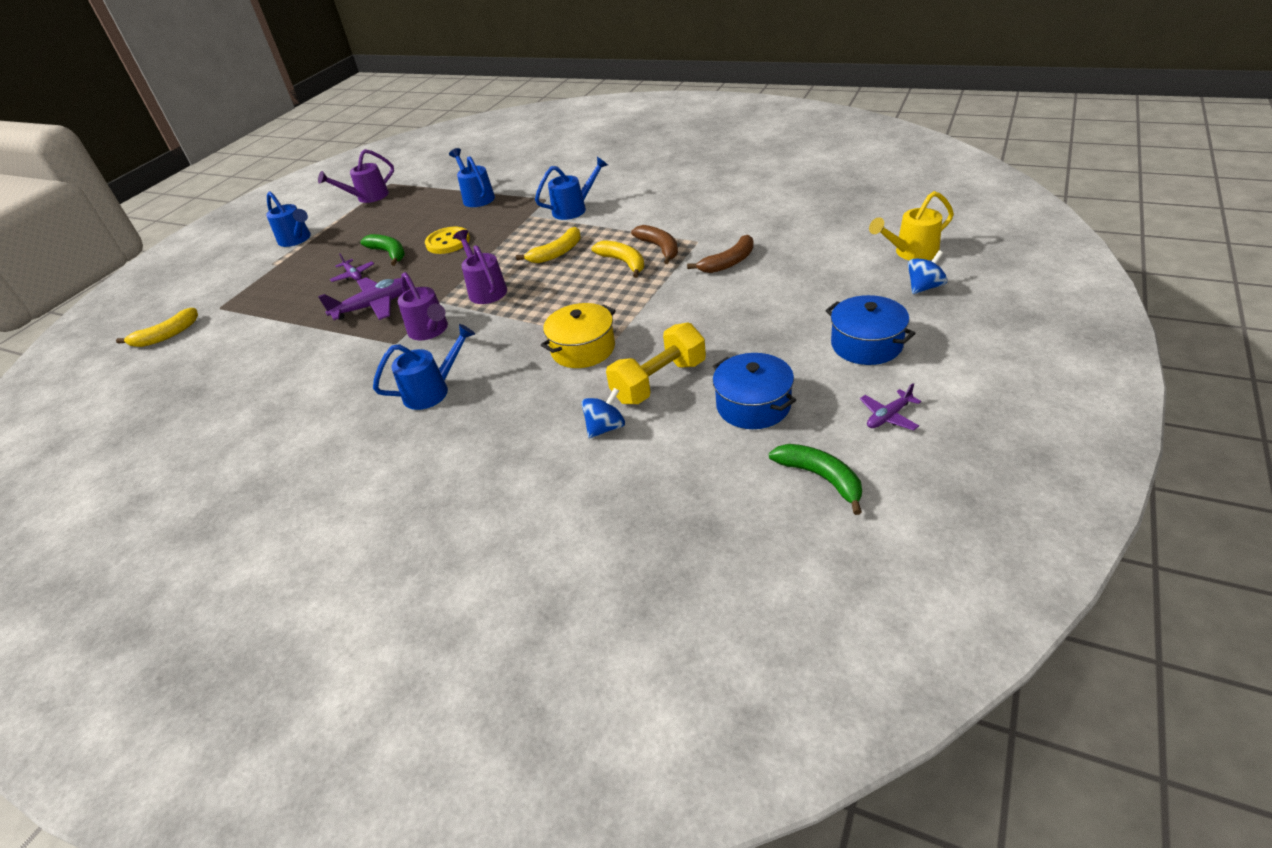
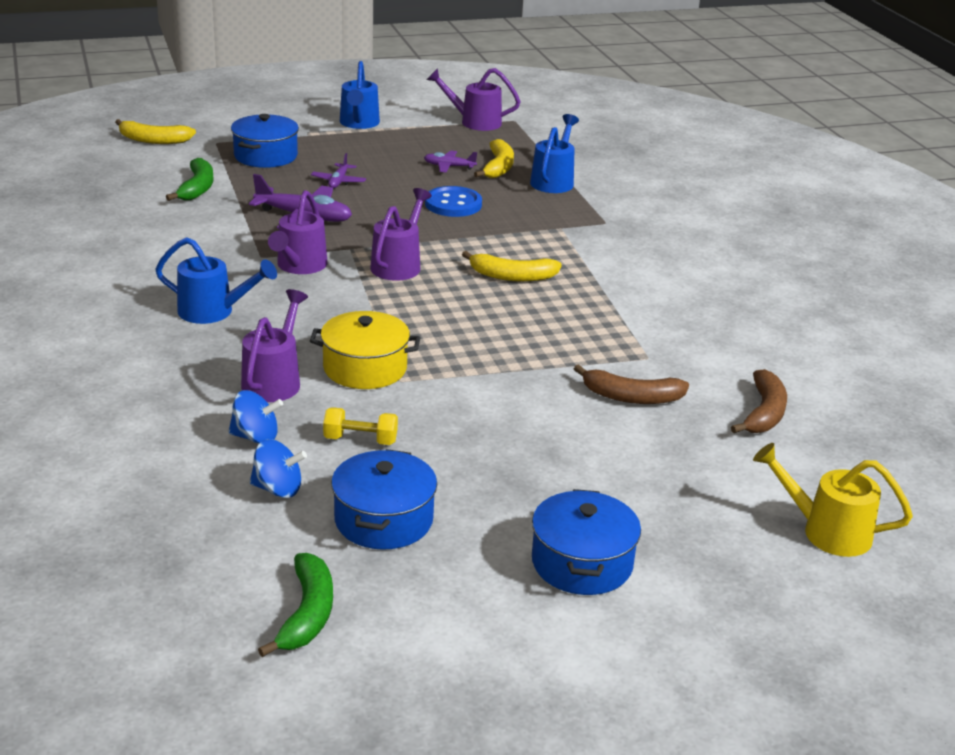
camera: 40 degrees right, 10 degrees down
(272, 293) = (266, 156): none -> blue pot
(389, 253) = (395, 182): green banana -> green banana (197, 188)
(448, 242) = (453, 204): yellow button -> blue button
(550, 394) = (274, 380): none -> purple watering can
(574, 209) = (608, 249): blue watering can -> none
(623, 262) = (545, 326): yellow banana -> yellow banana (498, 167)
(659, 248) = (602, 338): brown banana -> brown banana (764, 413)
(659, 382) = (360, 440): yellow dumbbell -> yellow dumbbell, size x0.55
(888, 416) = (460, 628): purple plane -> purple plane (449, 166)
(924, 287) = (758, 569): blue spinning top -> blue spinning top (278, 489)

